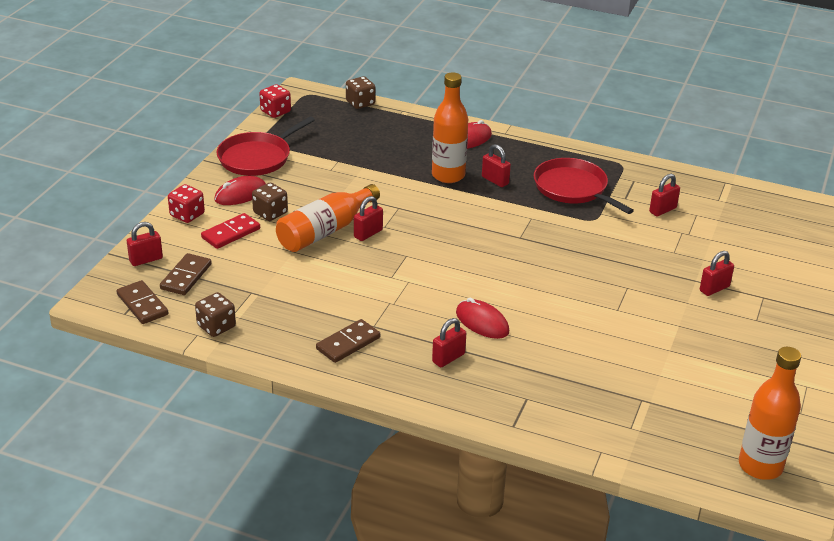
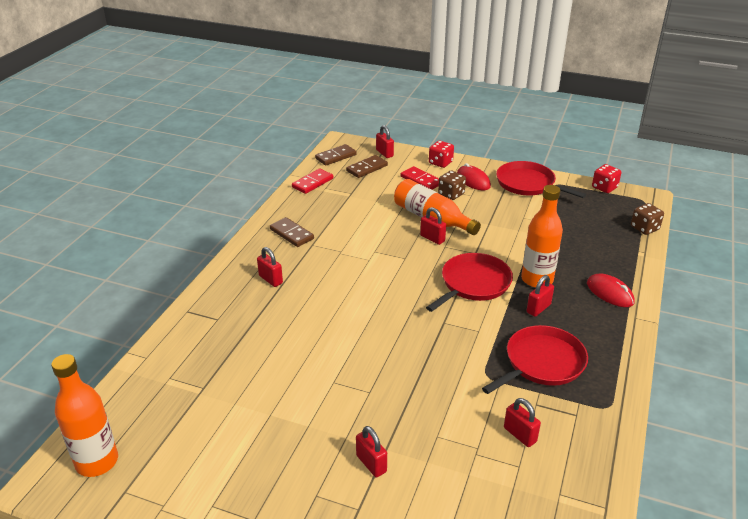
camera: 90 degrees right, 0 degrees up
(186, 277) = (367, 168): brown domino -> brown domino turned 60 degrees counterclockwise
(216, 326) = (312, 183): brown dice -> red domino
(455, 214) = (473, 284): none -> red pan
(482, 322) = (315, 297): red mouse -> none

